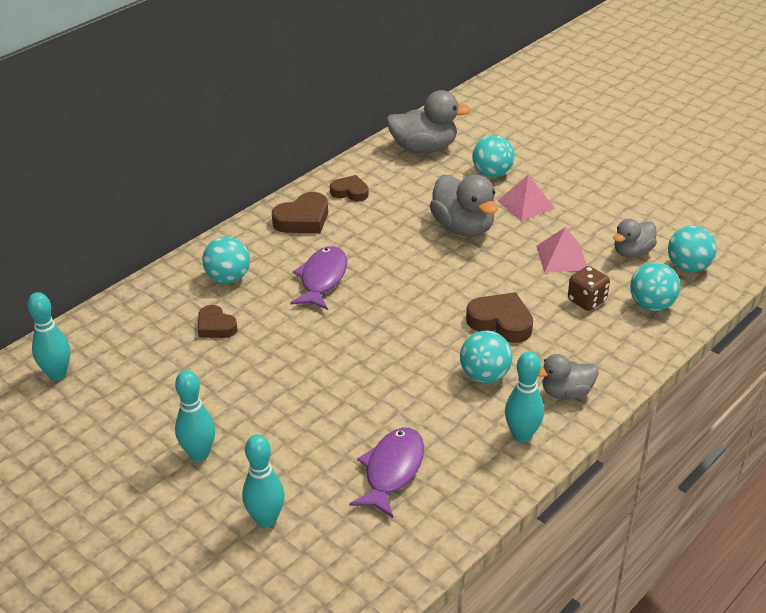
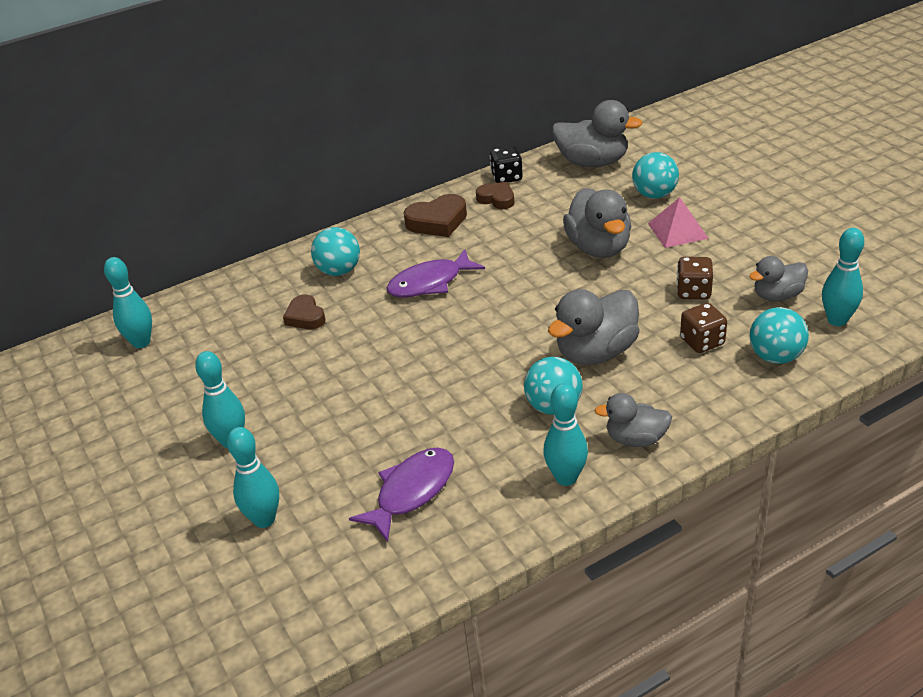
camera: 20 degrees right, 0 degrees up
(322, 279) = (430, 283): purple fish -> purple fish turned 150 degrees counterclockwise
(350, 170) = (507, 177): none -> black dice
(501, 322) = (596, 352): brown heart -> grey duck
(561, 257) = (693, 292): pink pyramid -> brown dice
(688, 267) = (837, 320): turquoise ball -> turquoise bowling pin

